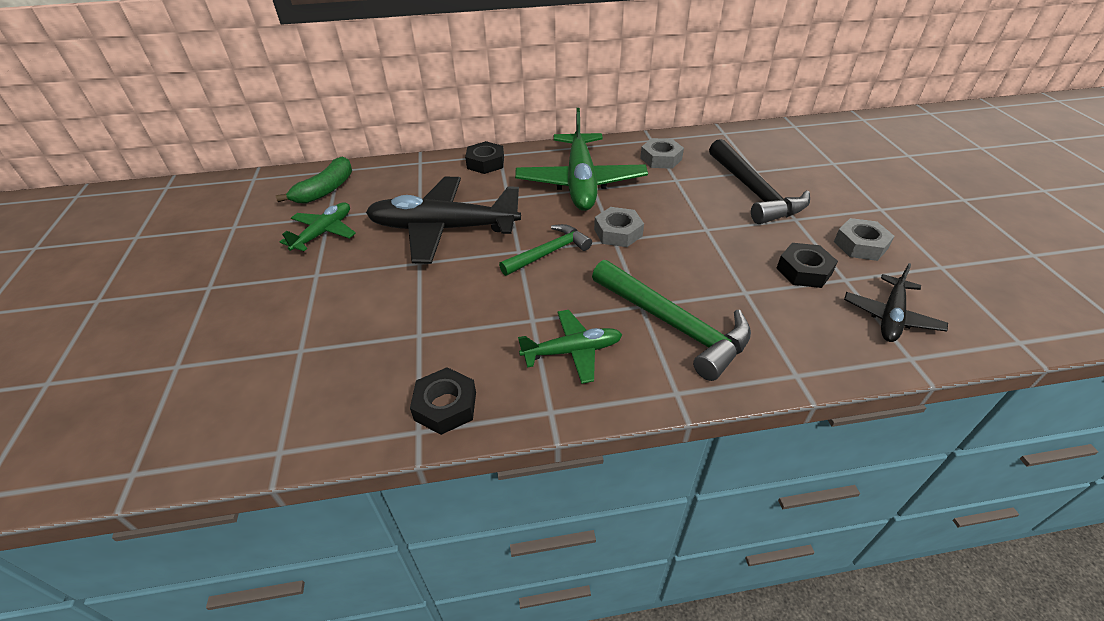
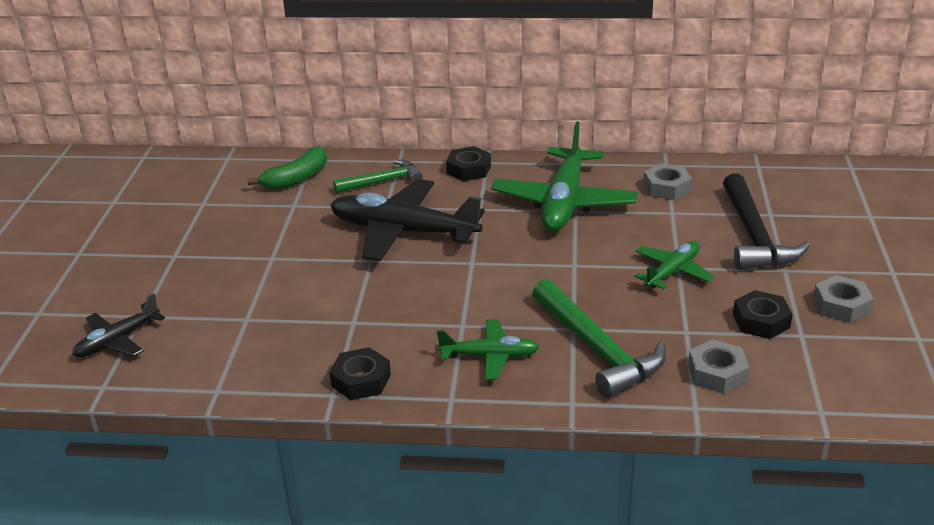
camera: 15 degrees right, 10 degrees down
(324, 232) = (286, 220): green plane -> green plane (672, 271)
(549, 252) = (502, 268): green hammer -> green hammer (383, 181)
(618, 232) = (581, 258): grey nut -> grey nut (717, 373)
(890, 317) = (826, 374): black plane -> black plane (117, 340)

